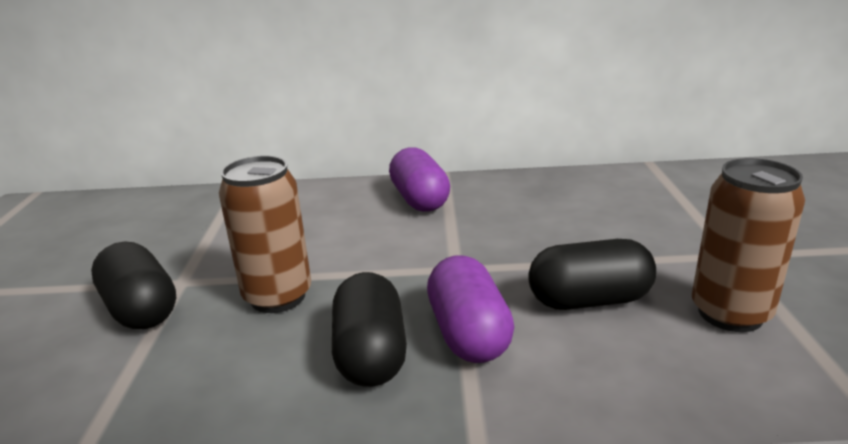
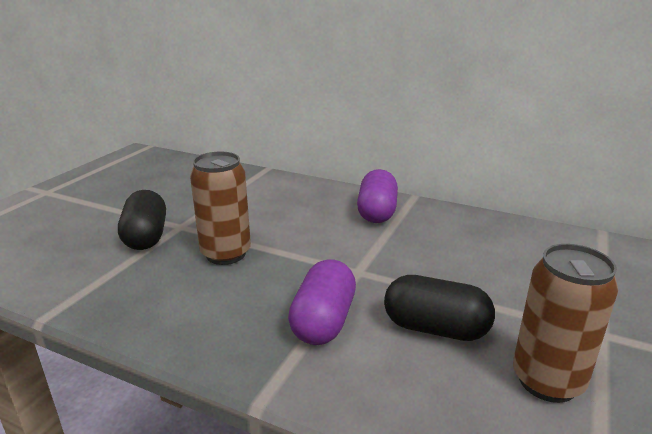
camera: 25 degrees right, 0 degrees up
(370, 354) = (248, 311): black capsule -> none

